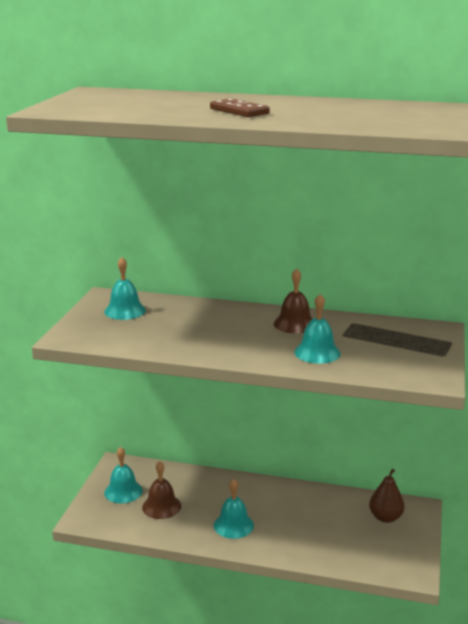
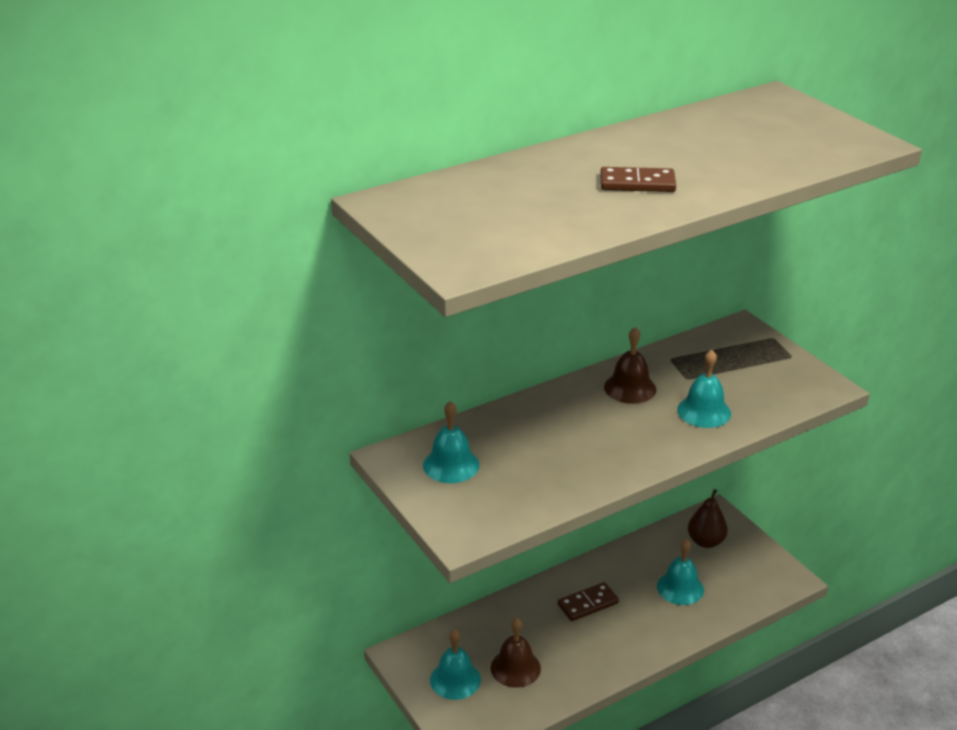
camera: 45 degrees left, 10 degrees up
(233, 525) = (604, 639): turquoise bell -> turquoise bell (680, 588)
(253, 503) = (588, 604): none -> brown domino

